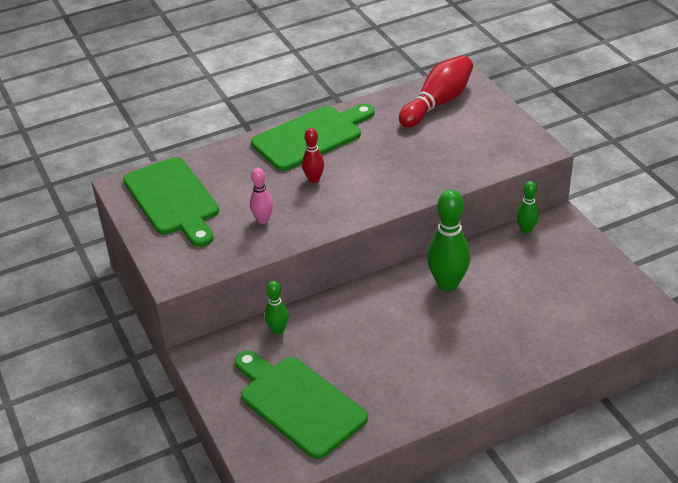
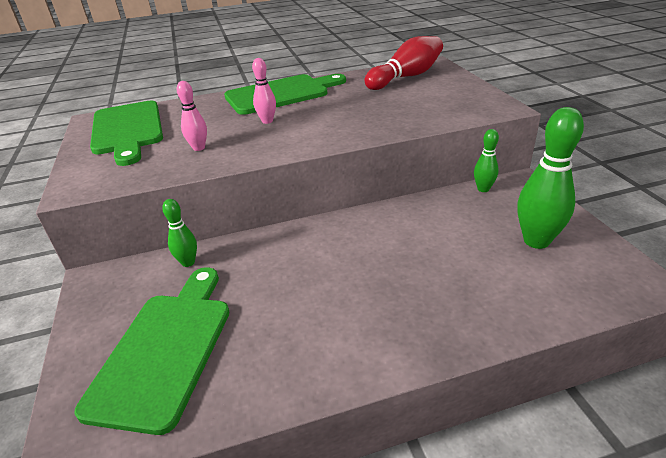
camera: 10 degrees right, 5 degrees down
(298, 403) = (165, 350): green cutting board -> green cutting board turned 45 degrees clockwise
(314, 179) = (267, 121): red bowling pin -> pink bowling pin
(447, 284) = (388, 232): green bowling pin -> green bowling pin (536, 241)

